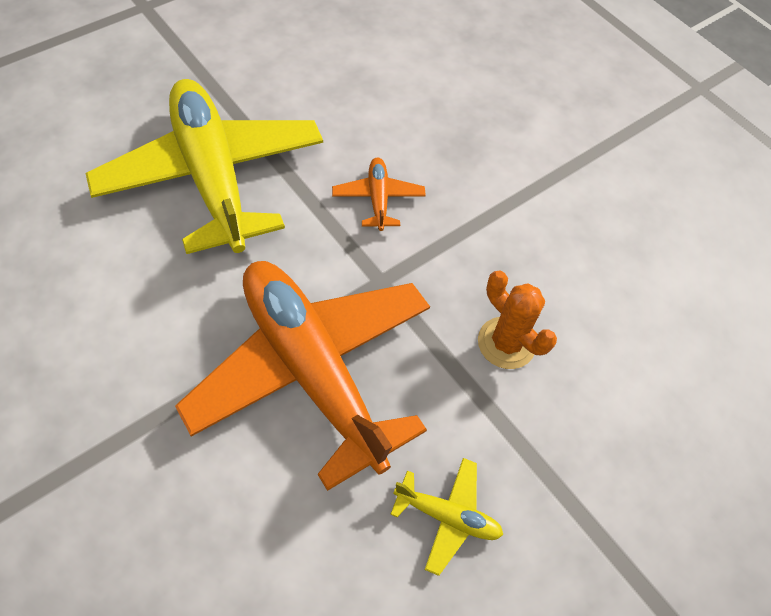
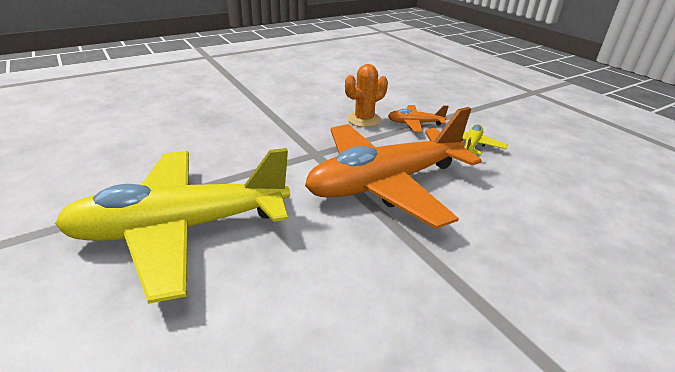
camera: 80 degrees left, 25 degrees down
(378, 199) = (244, 149): orange plane -> orange plane (415, 123)

